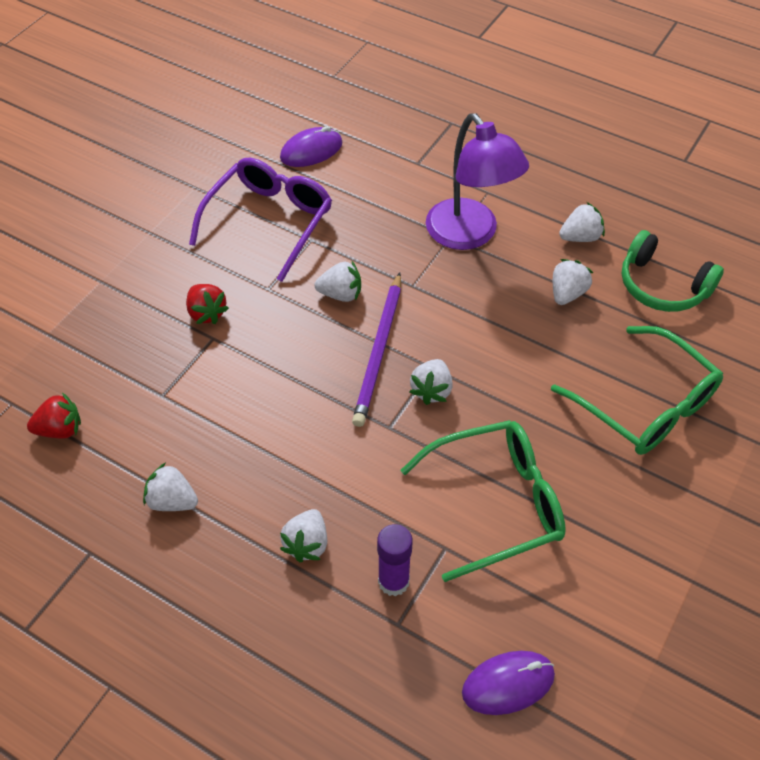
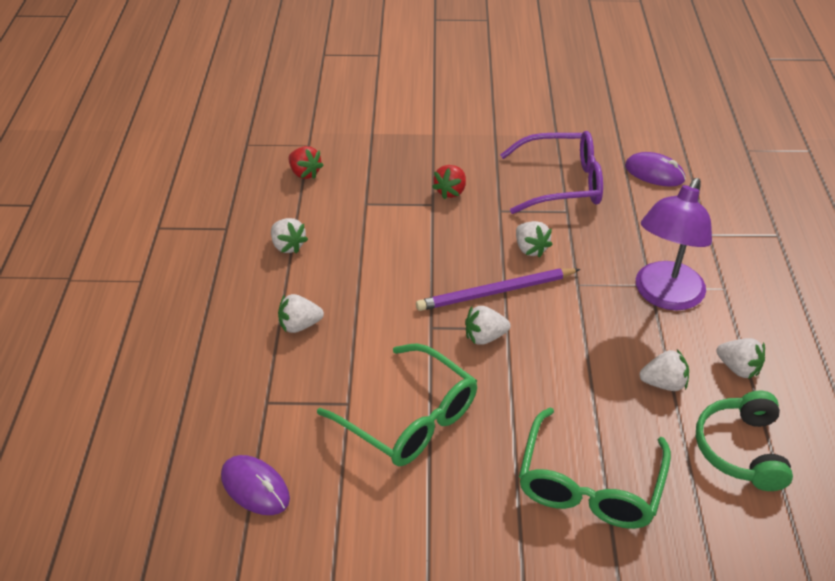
camera: 60 degrees right, 10 degrees down
(172, 501) = (288, 246): white strawberry -> white strawberry turned 150 degrees clockwise
(393, 581) = (300, 385): purple glue stick -> none

